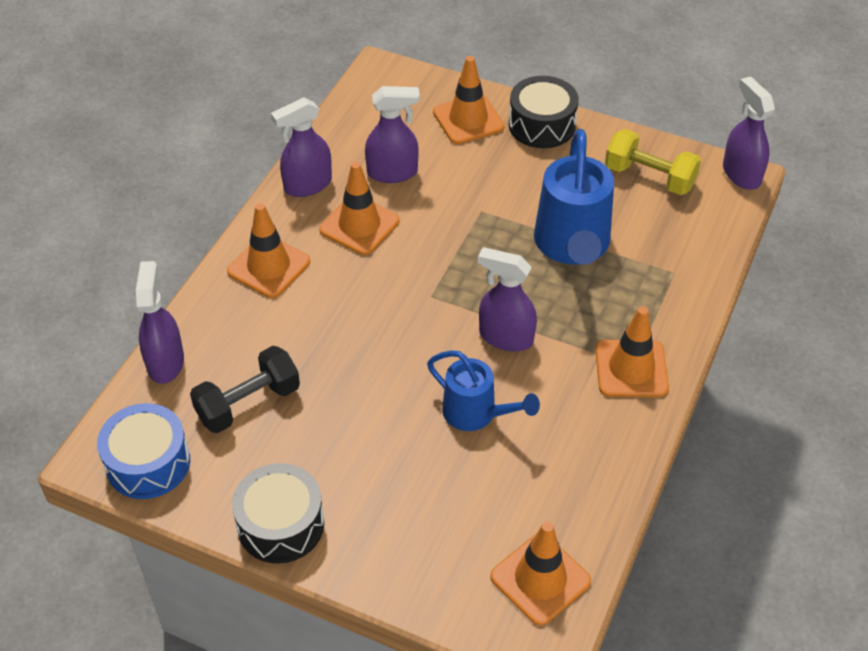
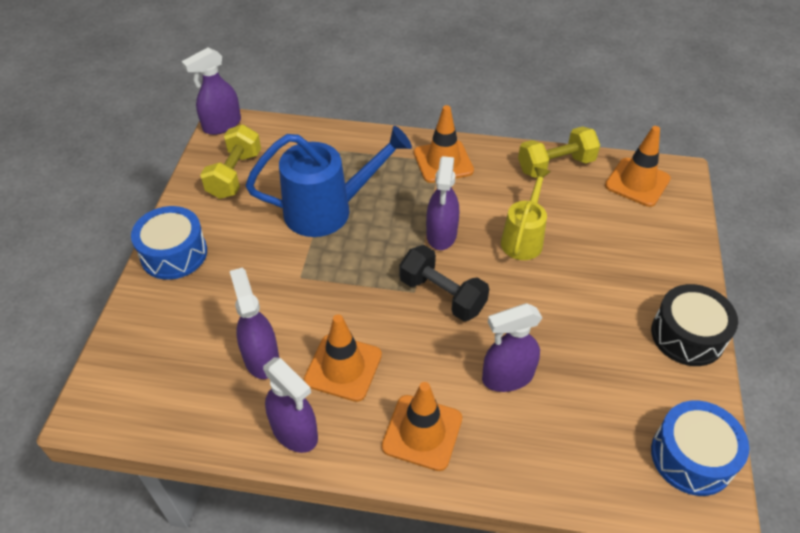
camera: 105 degrees left, 0 degrees up
(165, 362) = (578, 486): purple spray bottle -> purple spray bottle (507, 377)
(248, 403) = (589, 396): black dumbbell -> black dumbbell (442, 295)
(468, 119) = (171, 312): orange traffic cone -> none
(476, 414) = (523, 238): blue watering can -> yellow watering can
(542, 125) = (174, 253): black drum -> blue drum
(597, 491) = (555, 165): none -> yellow dumbbell

